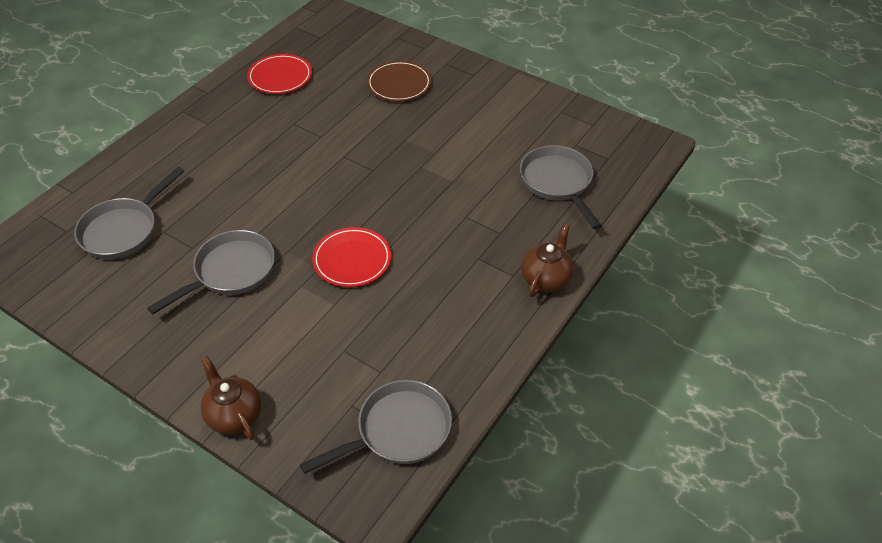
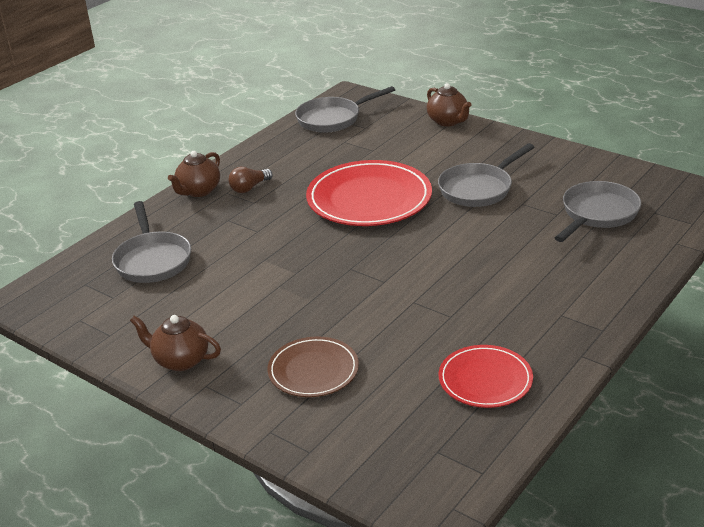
camera: 175 degrees left, 15 degrees down
(352, 259) = (369, 199): red plate -> red plate, size x1.73
(488, 282) = (249, 188): none -> brown light bulb
(497, 92) = (180, 360): none -> brown teapot

